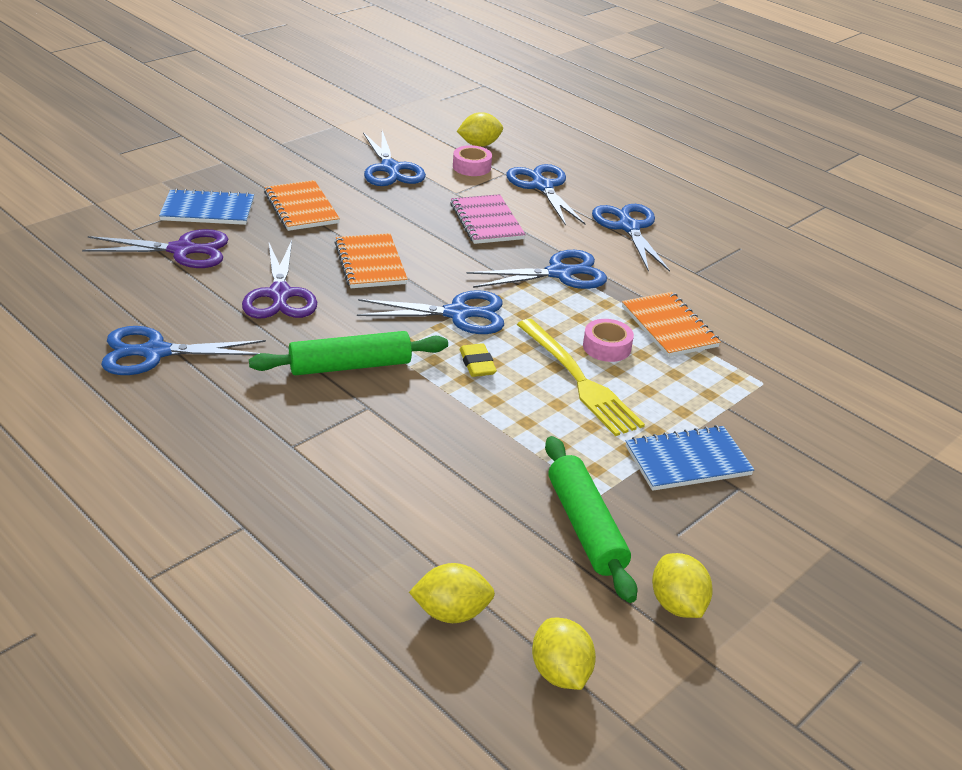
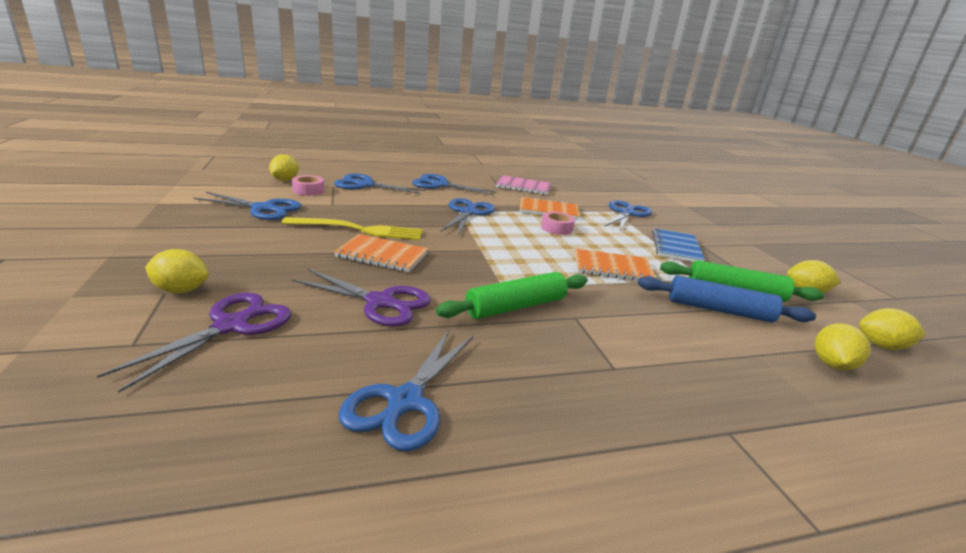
camera: 60 degrees left, 10 degrees down
(208, 210) = (181, 290): blue notebook -> yellow lemon
(301, 208) = (258, 252): orange notebook -> orange notebook (612, 268)
(350, 366) = (516, 307): green rolling pin -> green rolling pin turned 45 degrees clockwise
(458, 314) = (483, 251): blue scissors -> blue scissors (626, 213)
(477, 364) = (548, 265): yellow eraser -> none
(486, 221) = (382, 208): pink notebook -> pink notebook (523, 187)
(505, 512) = (719, 310): none -> blue rolling pin
(580, 381) = (586, 245): yellow fork -> yellow fork (360, 230)

